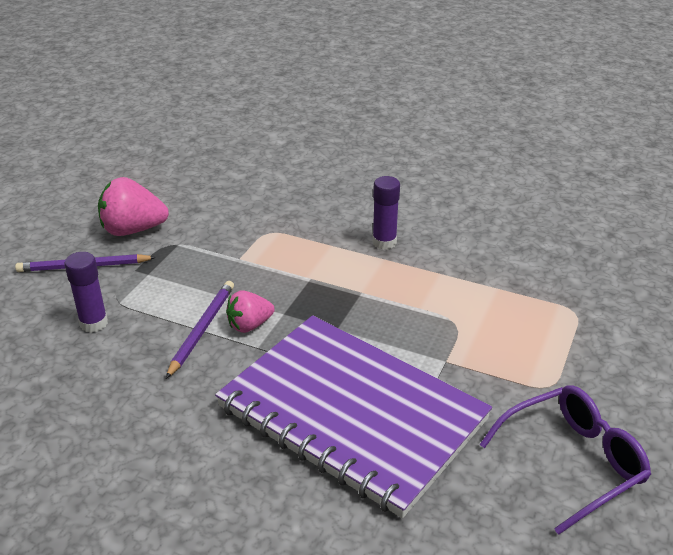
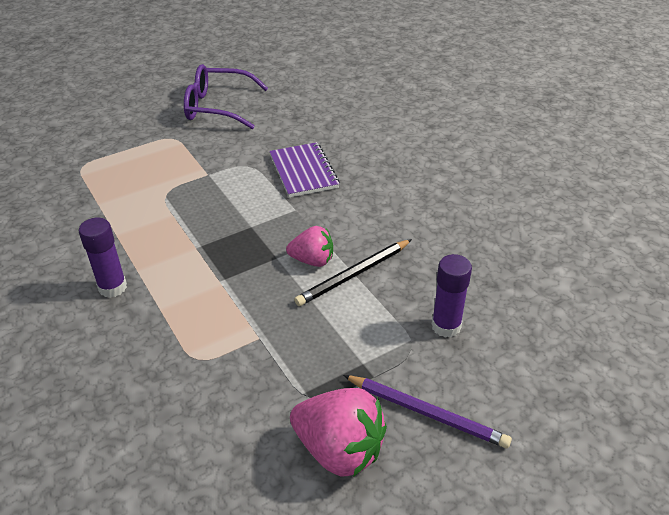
camera: 145 degrees left, 5 degrees up
(202, 329) = (354, 275): purple pencil -> black pencil
(351, 414) = (303, 171): purple notebook -> purple notebook, size x0.45

